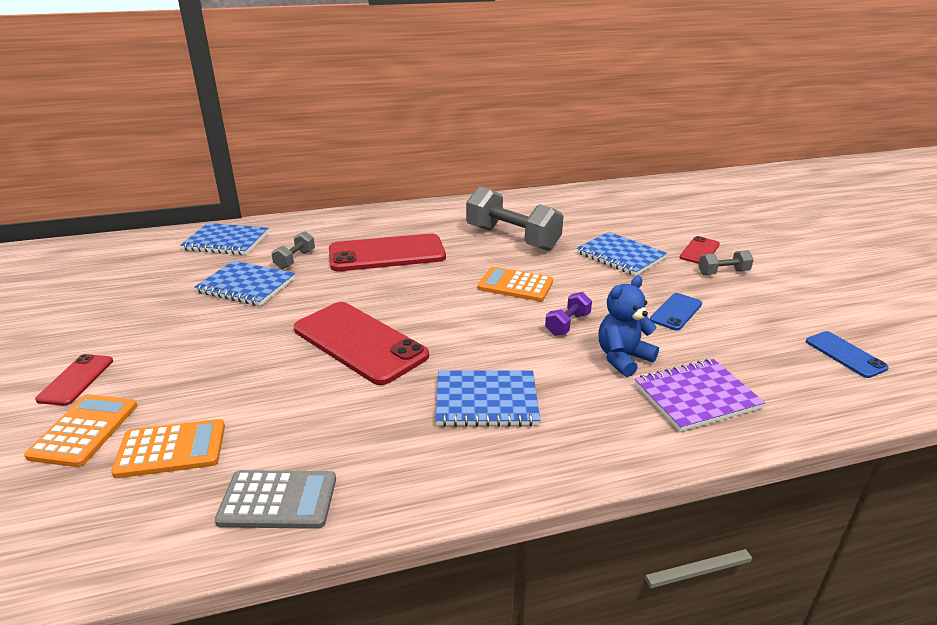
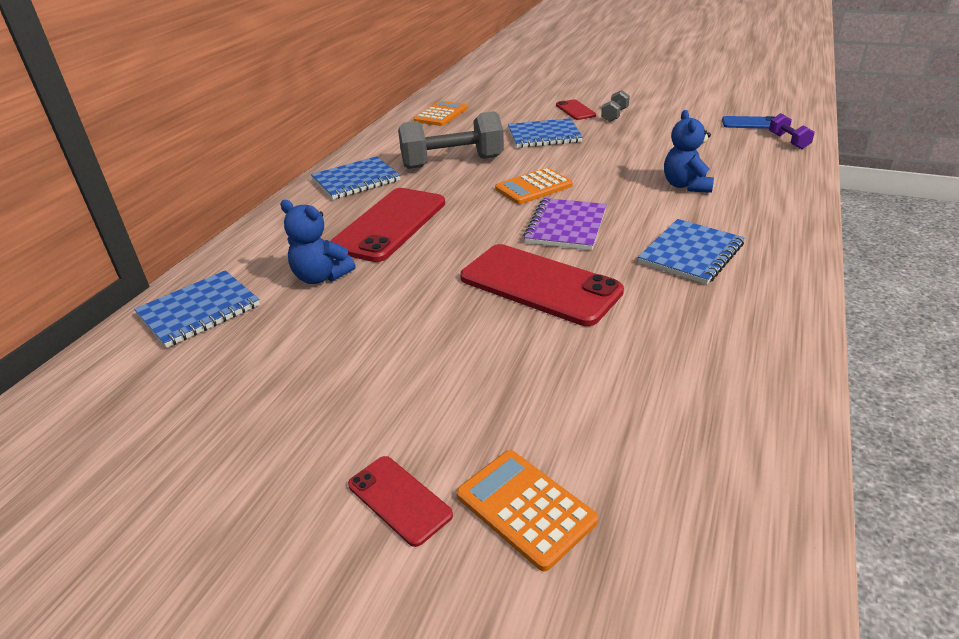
camera: 50 degrees left, 5 degrees up
(171, 449) = (620, 444): orange calculator -> orange calculator (441, 114)
(246, 285) = (335, 322): blue notebook -> blue notebook (356, 180)
(278, 500) = (751, 392): grey calculator -> none
(295, 259) = (321, 277): grey dumbbell -> blue teddy bear
(359, 342) = (539, 285): red phone -> red phone turned 45 degrees clockwise
(567, 324) = (618, 188): purple dumbbell -> purple dumbbell (788, 141)
(676, 312) = (646, 148): blue phone -> none
(696, 397) = (754, 180): purple notebook -> purple notebook (566, 226)

